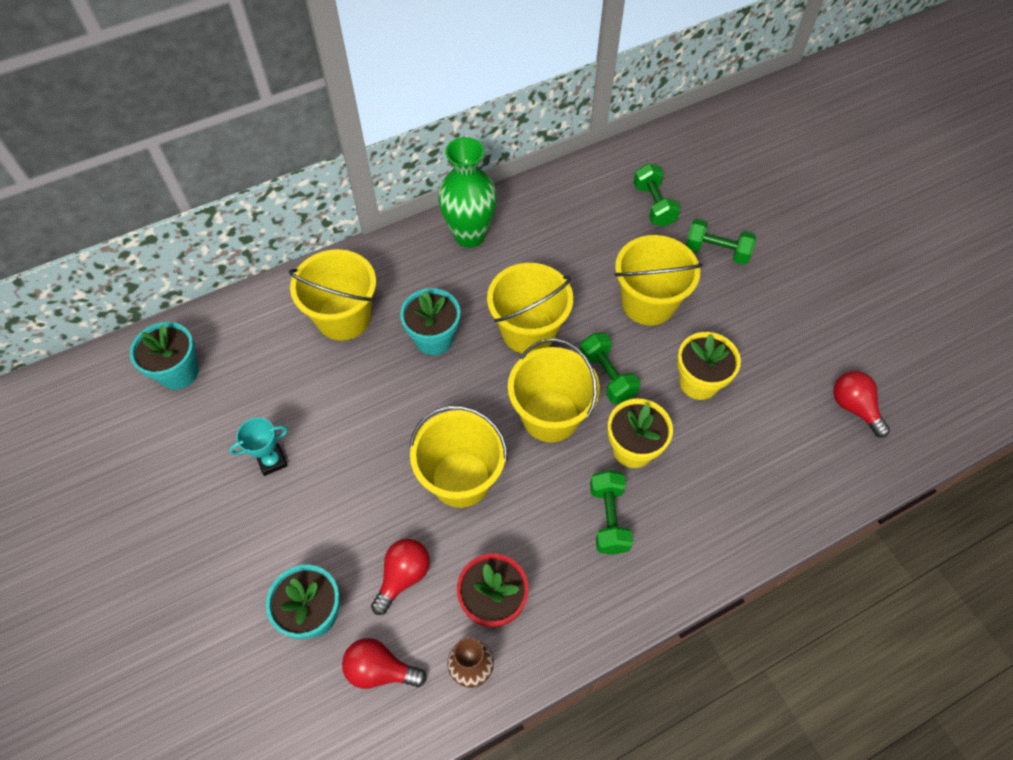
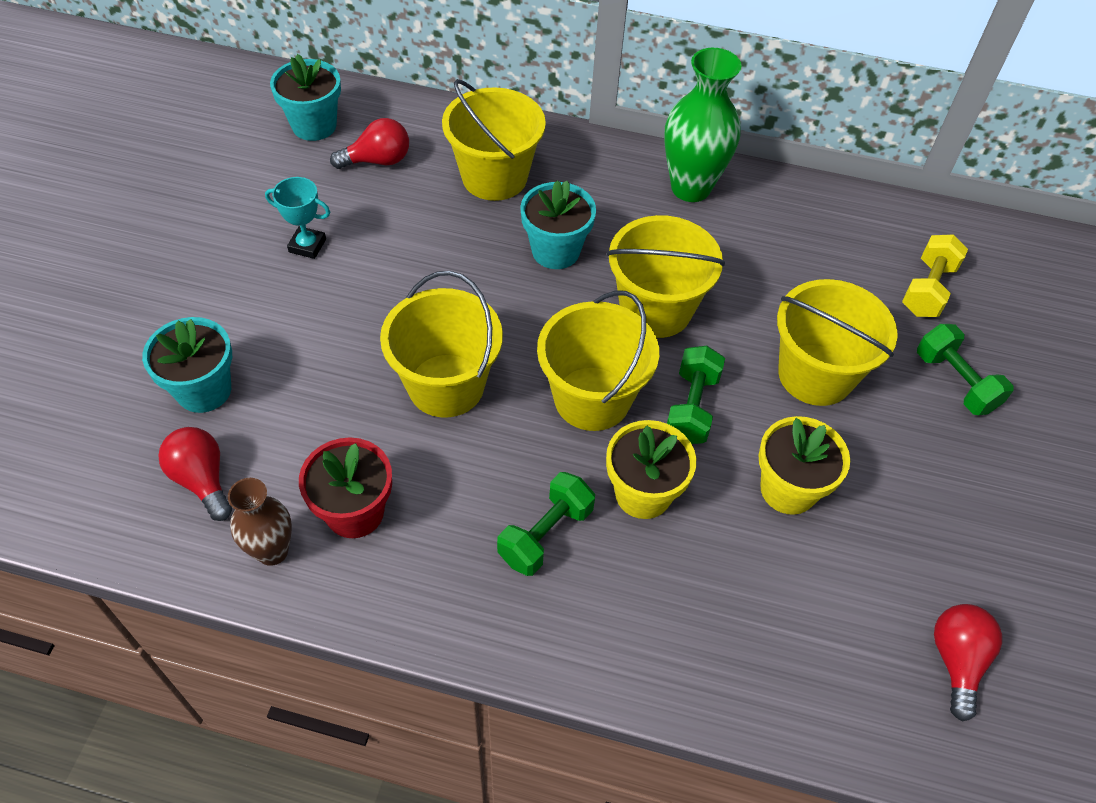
camera: 40 degrees right, 5 degrees down
(403, 576) = (305, 423): red light bulb -> red light bulb (378, 161)
(653, 205) = (927, 289): green dumbbell -> yellow dumbbell

